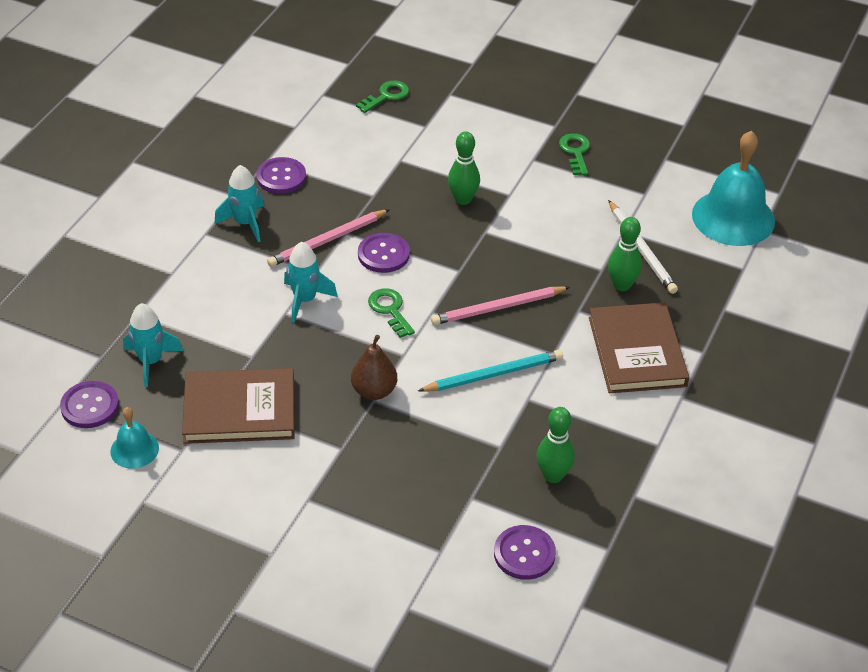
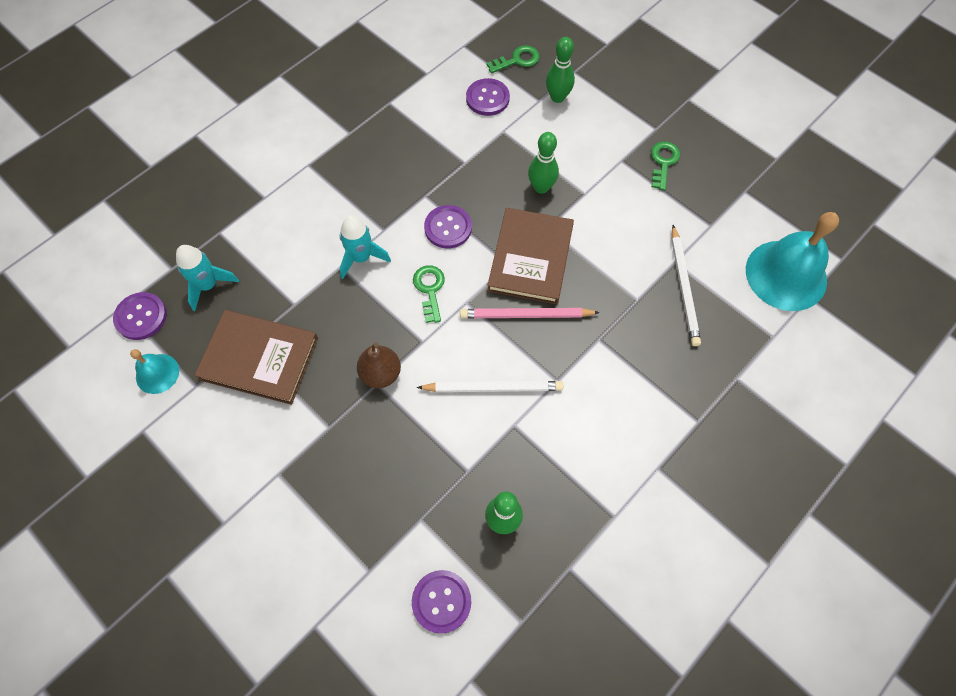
camera: 20 degrees right, 20 degrees up
(245, 223) = (344, 163): turquoise rocket -> none
(281, 177) = (394, 122): purple button -> purple button (487, 98)
(327, 241) = (405, 200): pink pencil -> none
(493, 374) = (493, 388): turquoise pencil -> white pencil
(622, 285) = (650, 322): green bowling pin -> green bowling pin (557, 97)
(637, 351) = (635, 402): brown book -> brown book (530, 258)

